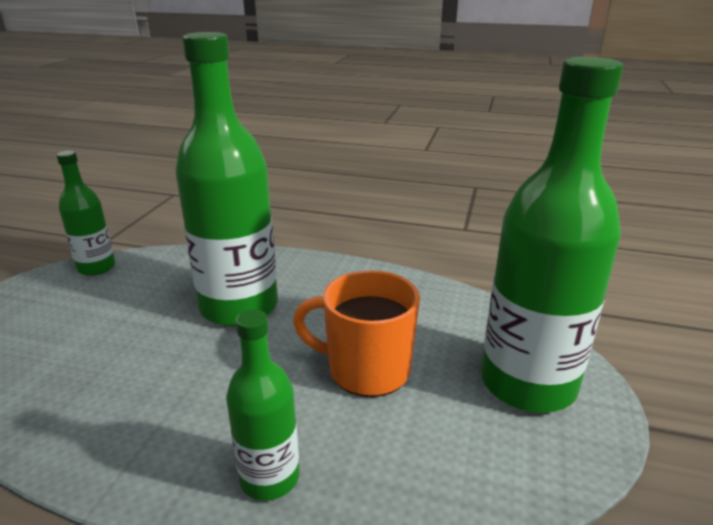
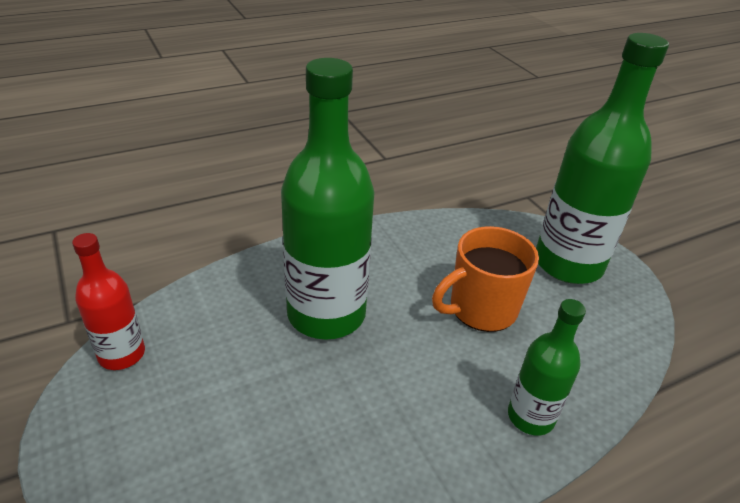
camera: 45 degrees left, 10 degrees up
(96, 267) = (122, 354): green bottle -> red bottle

